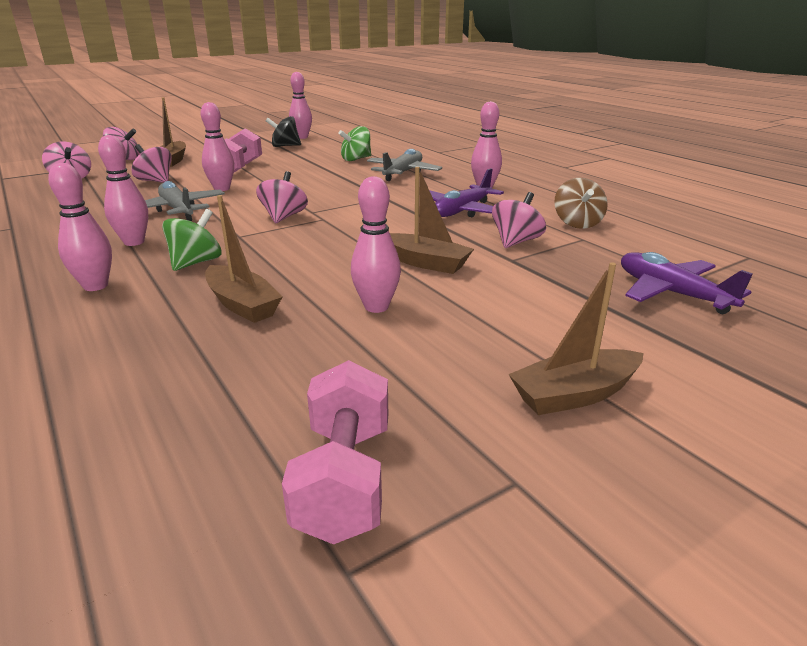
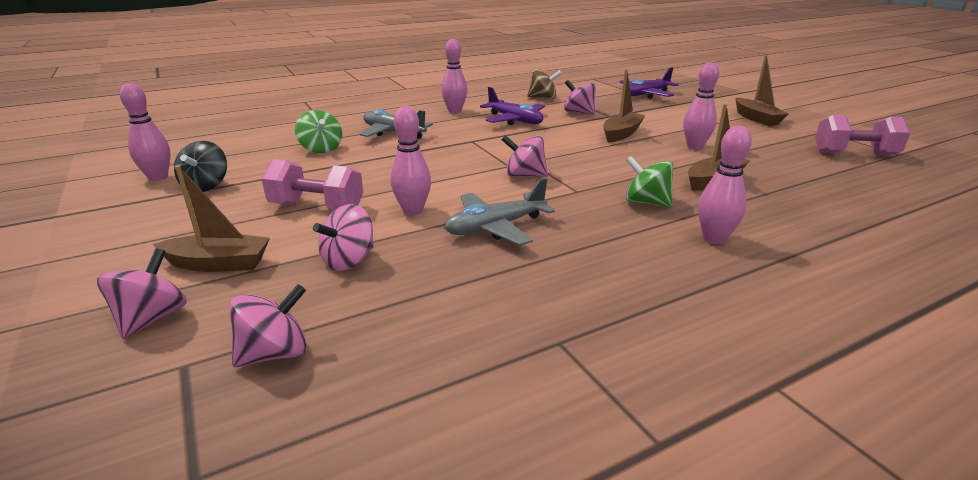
camera: 85 degrees left, 0 degrees up
(134, 242) = (602, 238): pink bowling pin -> none

